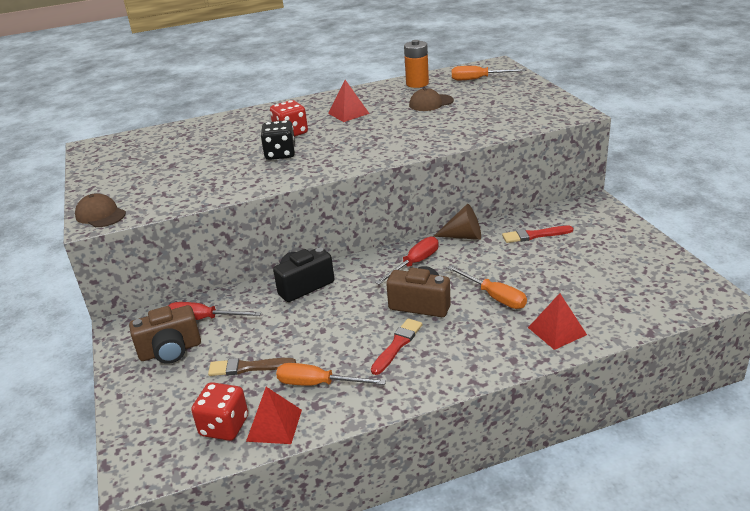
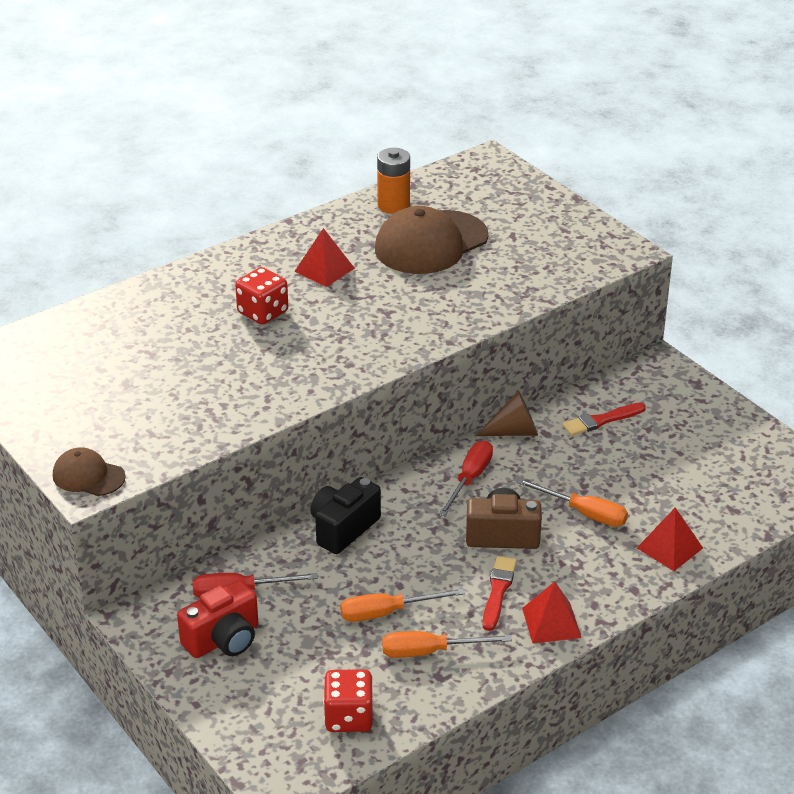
camera: 20 degrees left, 5 degrees up
(170, 351) = (223, 639): brown camera -> red camera
(248, 367) = (335, 645): brown brush -> none
(274, 425) = (405, 706): red pyramid -> red pyramid (551, 623)
(280, 154) = (271, 352): black dice -> none
(431, 103) = (431, 243): brown cap -> brown cap, size x1.93
(478, 79) = (476, 192): orange screwdriver -> orange screwdriver (387, 612)

